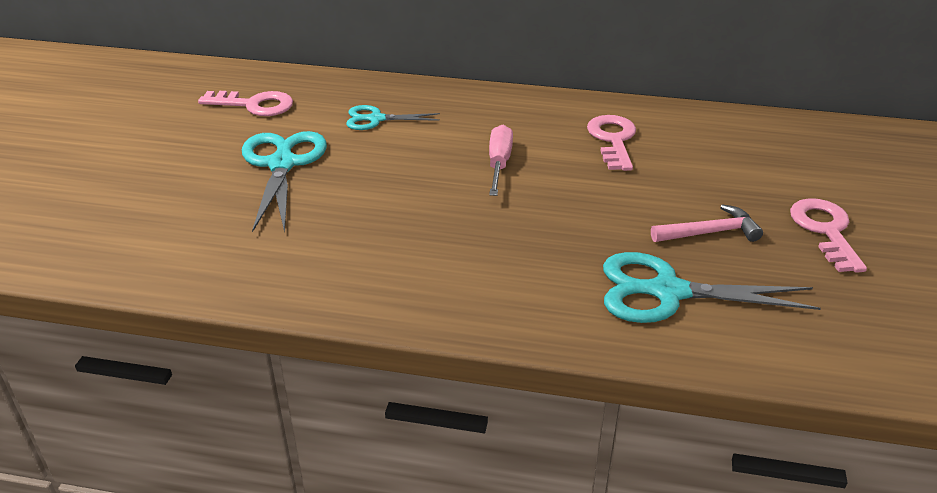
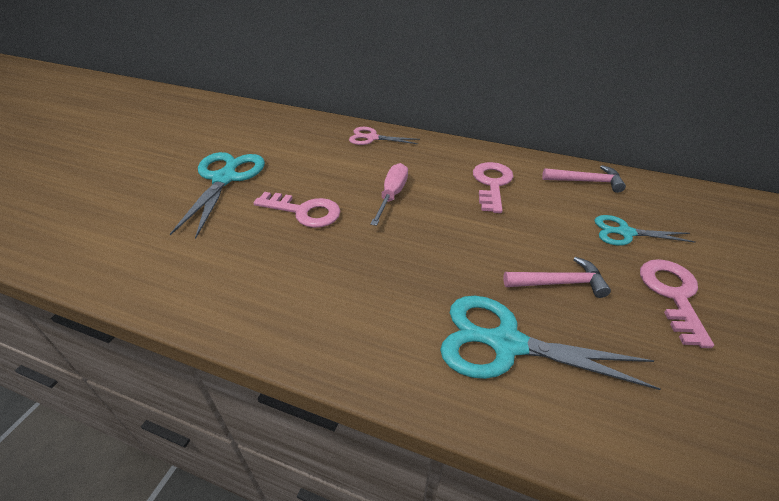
camera: 10 degrees right, 5 degrees up
(254, 105) = (229, 130): pink key -> pink key (304, 211)
(375, 119) = (311, 149): turquoise scissors -> turquoise scissors (624, 232)
(448, 99) = (371, 138): none -> pink scissors
(720, 127) = (586, 181): none -> pink hammer

